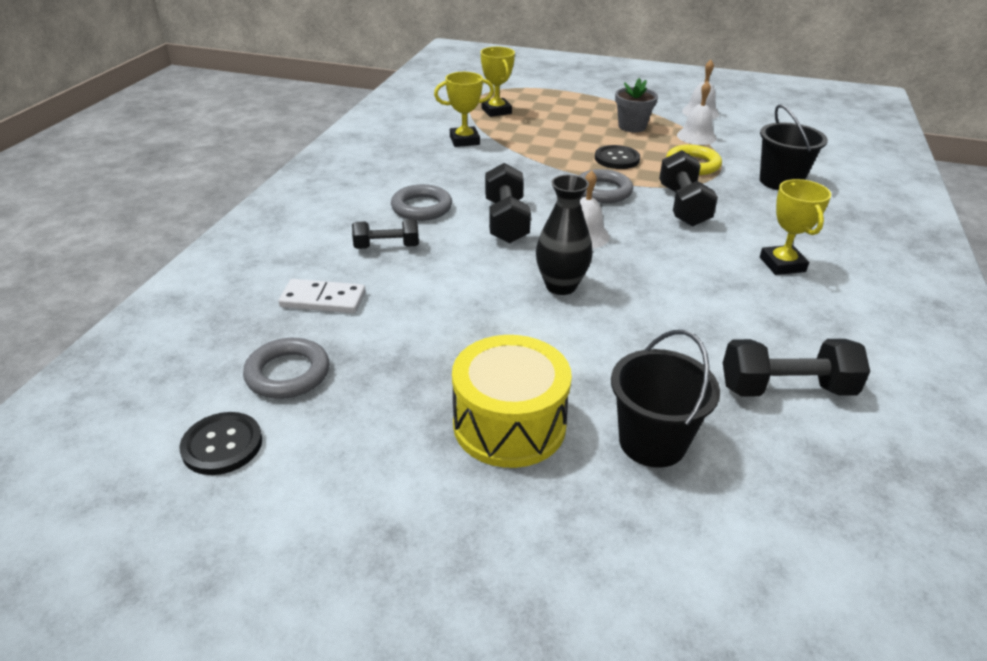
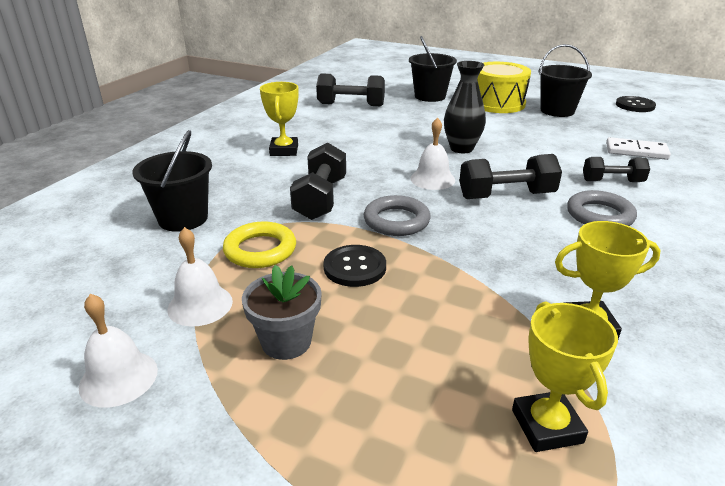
camera: 170 degrees left, 5 degrees down
(288, 373) = (626, 123): grey ring -> none
(395, 405) = (557, 111): none -> black bucket
(506, 221) = (506, 196): black dumbbell -> black dumbbell turned 75 degrees clockwise

